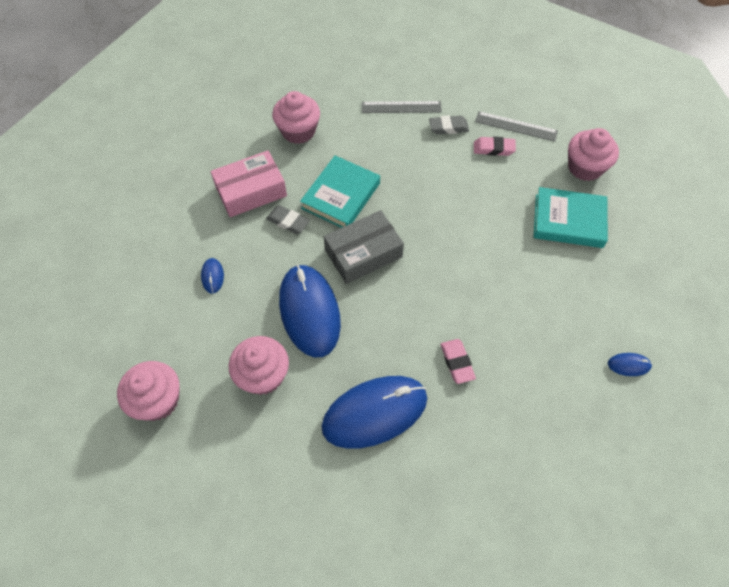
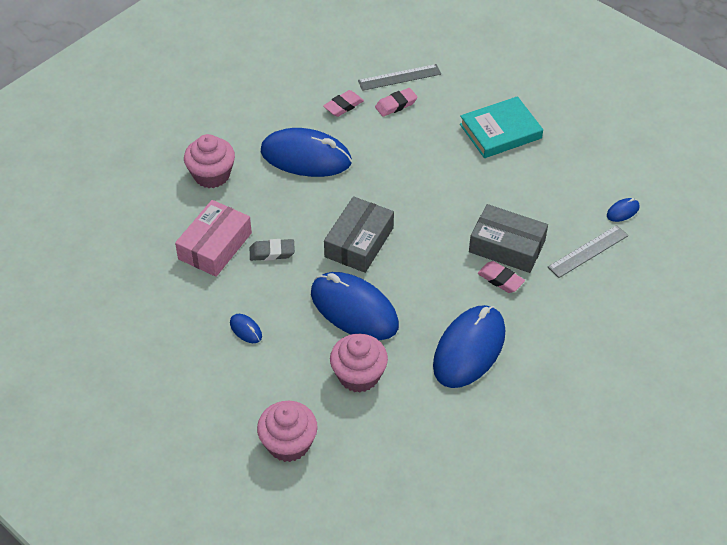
camera: 35 degrees left, 10 degrees down
(341, 196) = (299, 208): turquoise book -> none
(382, 155) = (306, 157): none -> blue mouse
(401, 107) = (287, 109): grey ruler -> grey ruler (588, 251)
(448, 127) = (343, 106): grey eraser -> pink eraser
(488, 333) = (507, 246): none -> grey box
(585, 167) = (481, 83): pink cupcake -> none

